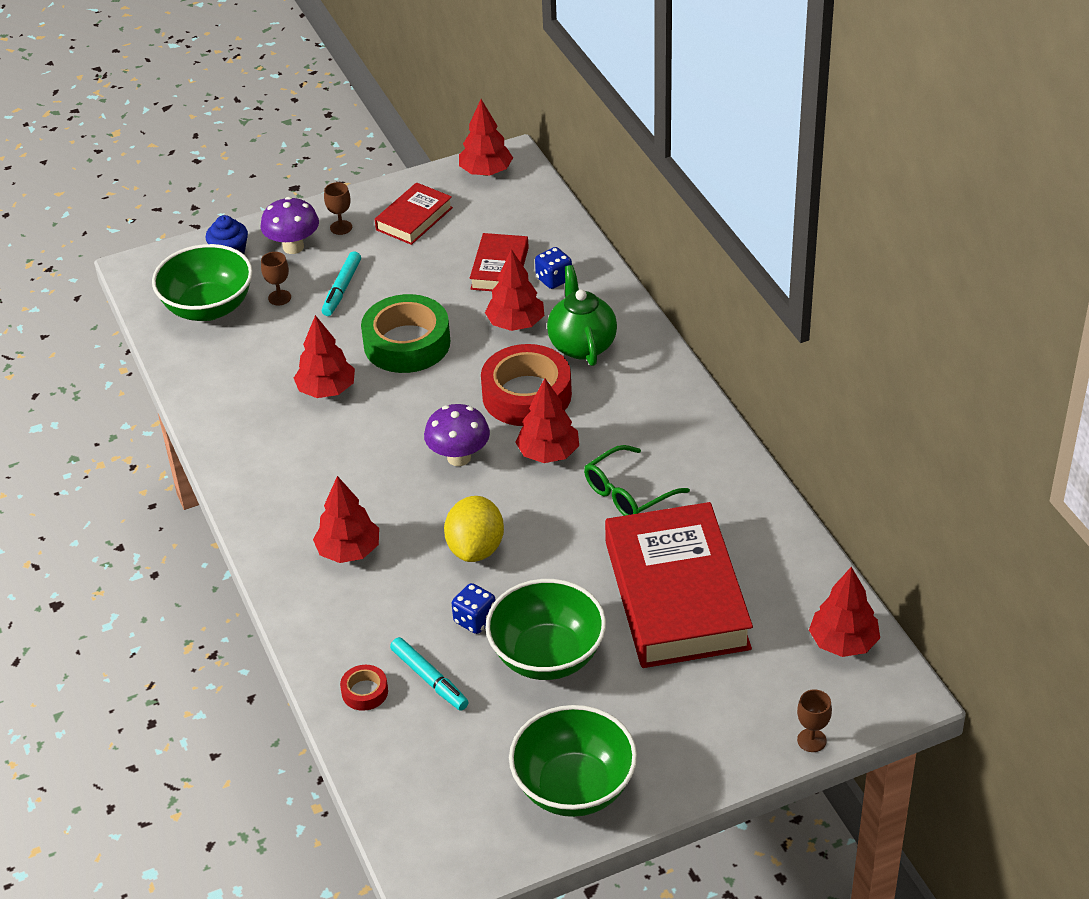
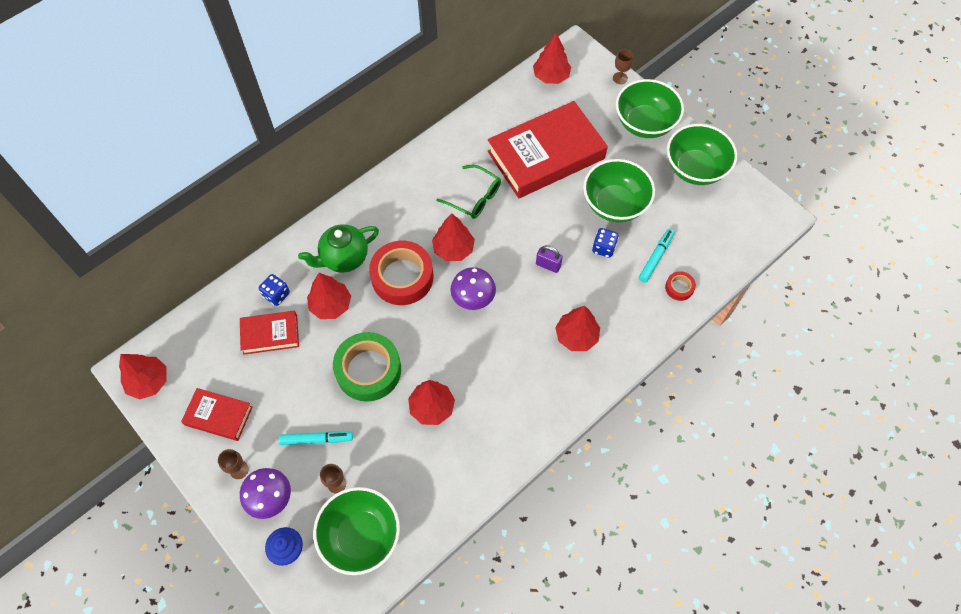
camera: 110 degrees left, 20 degrees up
(475, 548) = (548, 265): yellow lemon -> purple padlock
(696, 745) = (644, 123): none -> green bowl

